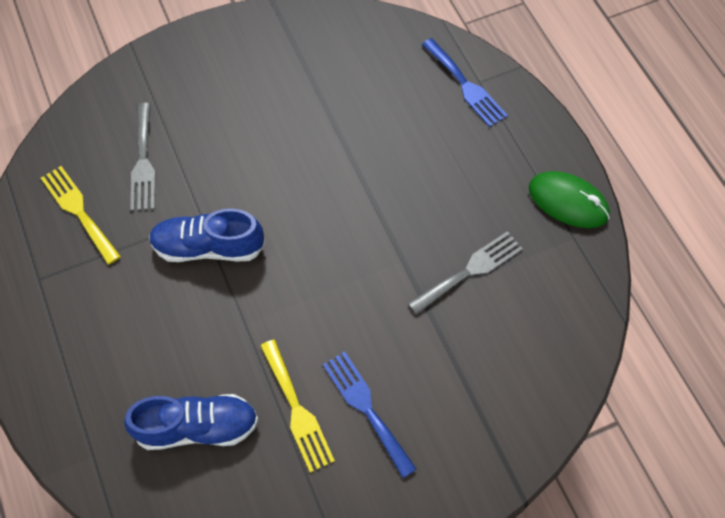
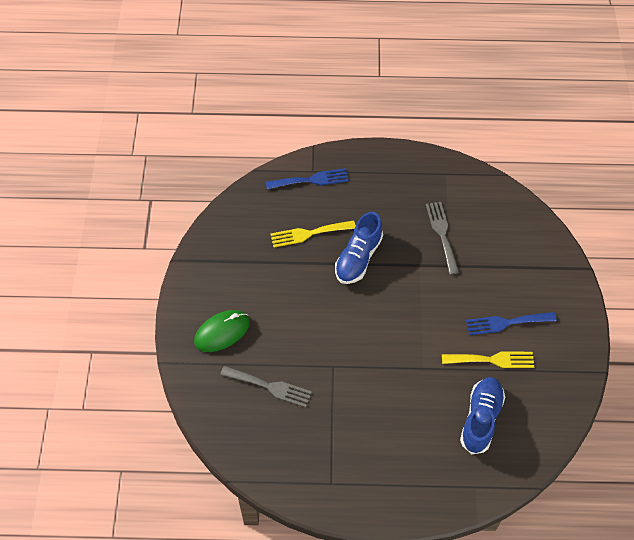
camera: 65 degrees left, 5 degrees down
(79, 211) = (289, 440): yellow fork -> yellow fork (309, 234)
(208, 247) = (357, 369): blue shoe -> blue shoe (358, 258)
(568, 202) = (420, 166): green mouse -> green mouse (222, 332)

